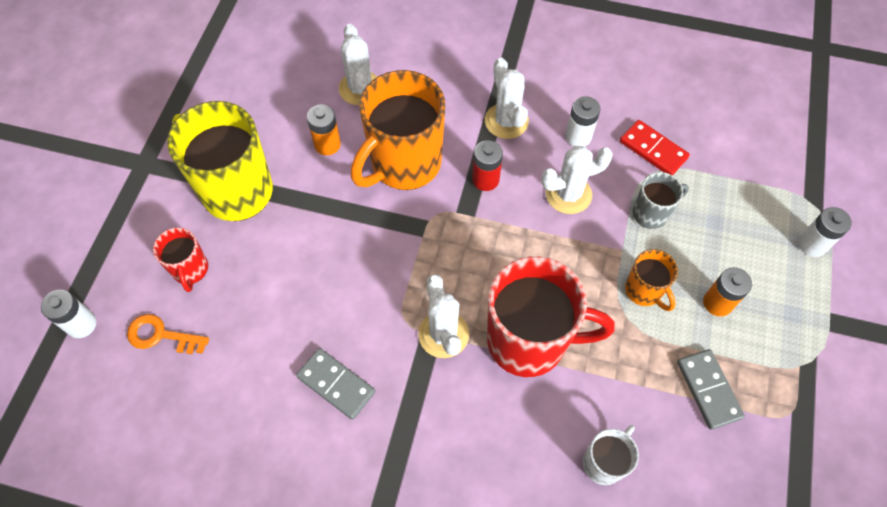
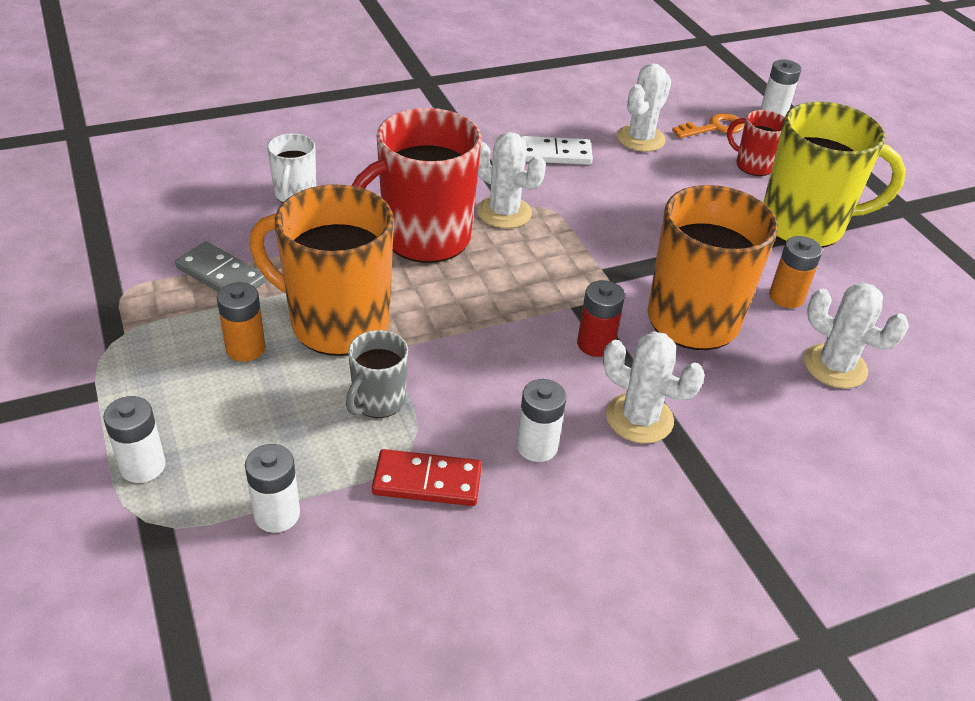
camera: 140 degrees right, 20 degrees down
(336, 384) = (555, 154): grey domino -> white domino
(568, 194) = (491, 374): white cactus -> white cactus (640, 139)
(644, 291) = (336, 323): orange mug -> orange mug, size x2.03
(745, 174) = (277, 514): none -> white battery

